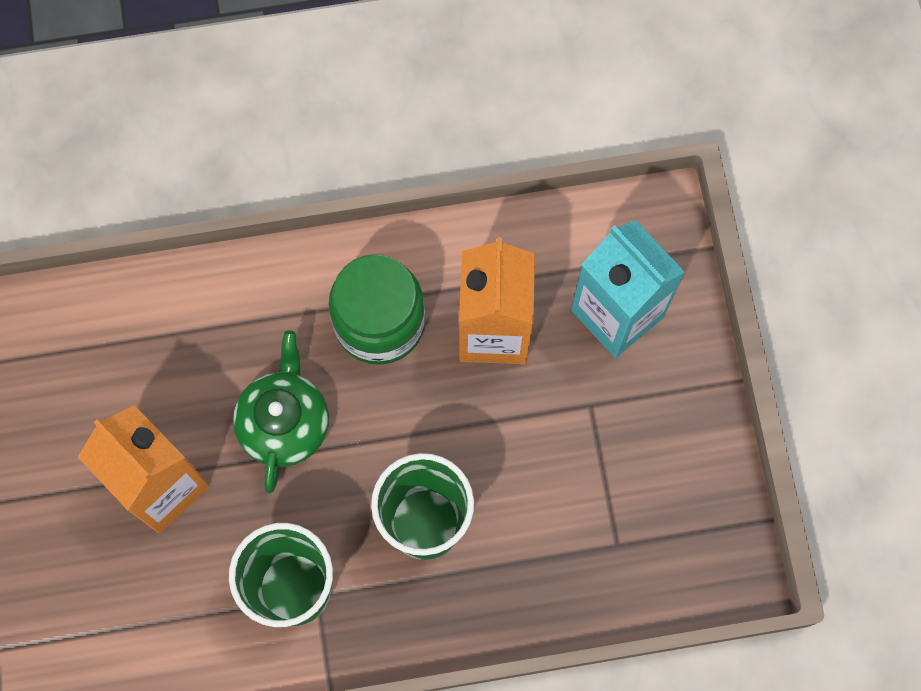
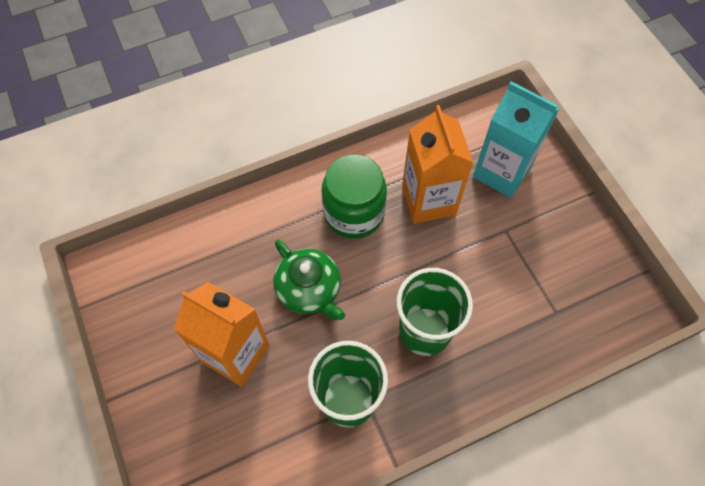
camera: 15 degrees left, 10 degrees down
(284, 422) = (309, 290): green teapot -> green teapot turned 150 degrees clockwise

